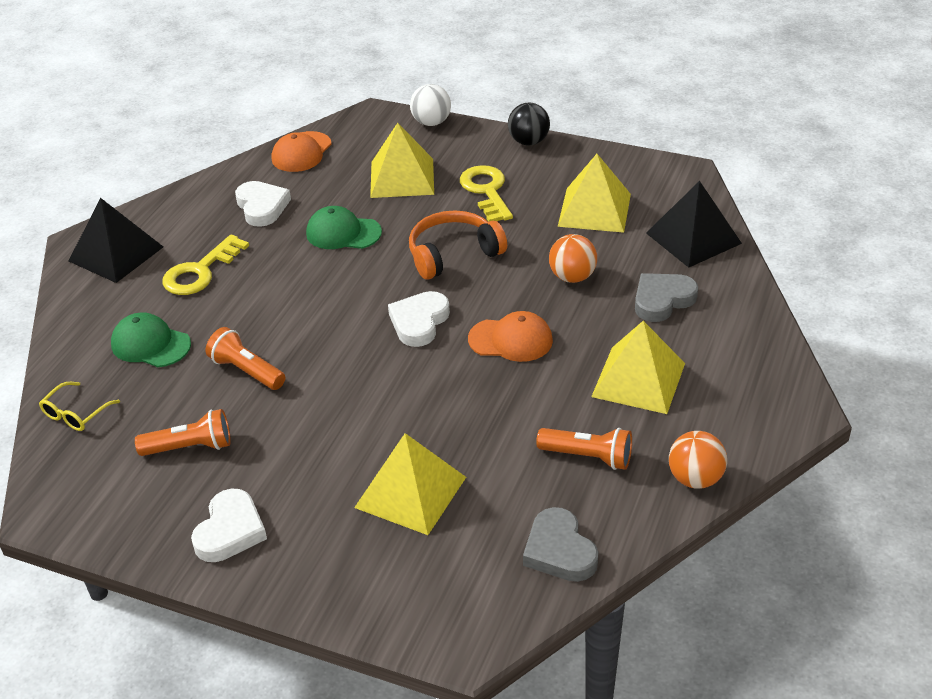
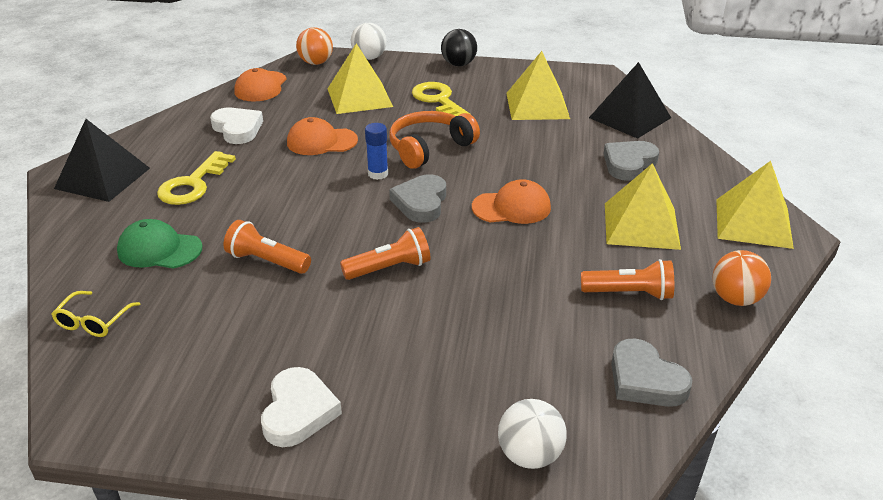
camera: 15 degrees left, 5 degrees down
(190, 447) = (229, 337): orange flashlight -> orange flashlight (389, 268)
(343, 233) = (321, 141): green cap -> orange cap
(387, 281) = (378, 174): none -> blue glue stick
(410, 492) = (474, 347): yellow pyramid -> yellow pyramid (753, 223)
(419, 322) = (421, 202): white heart -> grey heart
(419, 605) = (530, 455): none -> white ball
(572, 277) = (543, 154): orange ball -> orange ball (316, 63)

